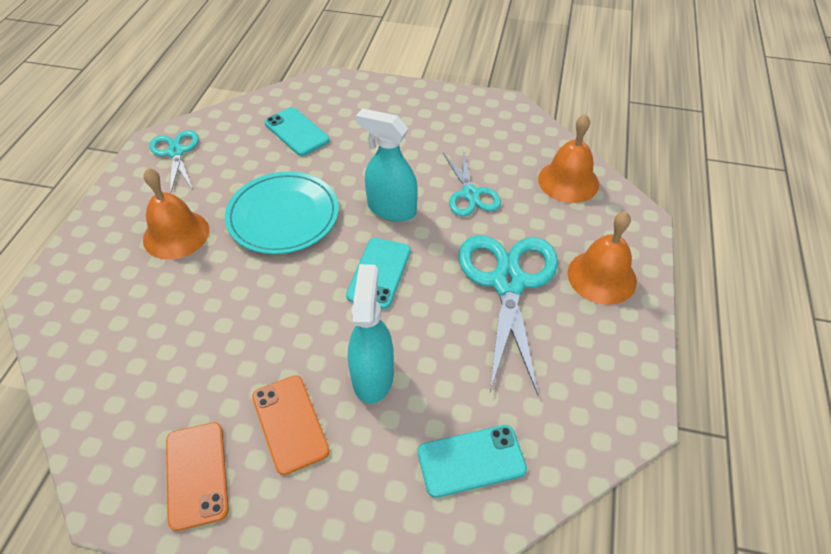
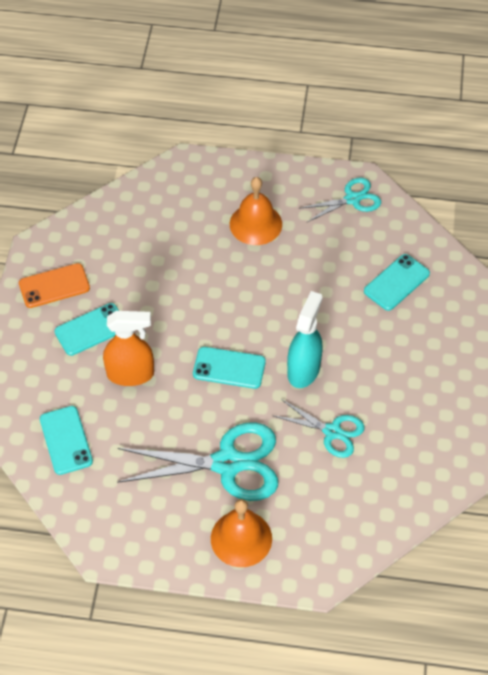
camera: 85 degrees right, 5 degrees up
(283, 216) = (285, 291): turquoise plate -> none
(290, 423) = (91, 329): orange phone -> turquoise phone
(373, 376) = (131, 374): turquoise spray bottle -> orange spray bottle
(470, 194) = (332, 432): turquoise scissors -> turquoise scissors turned 135 degrees counterclockwise
(568, 181) = (363, 517): orange bell -> none

